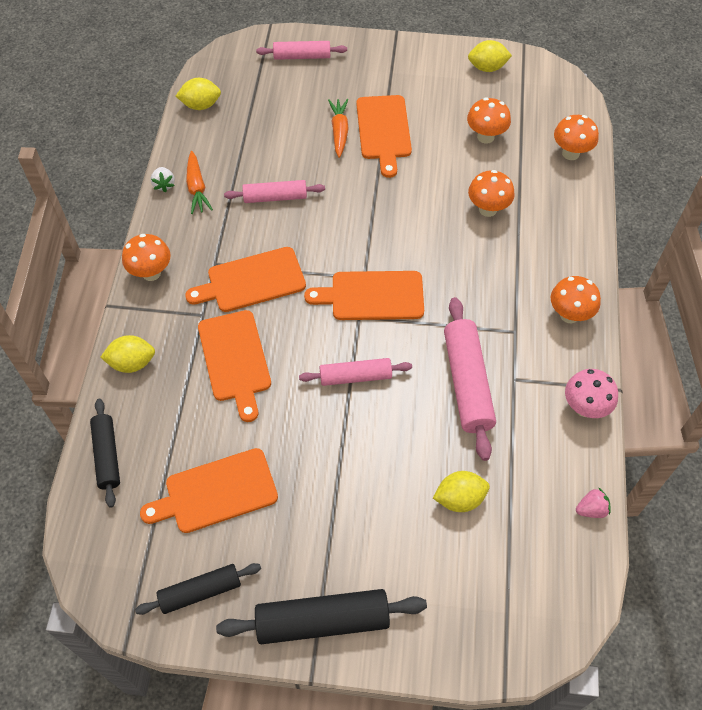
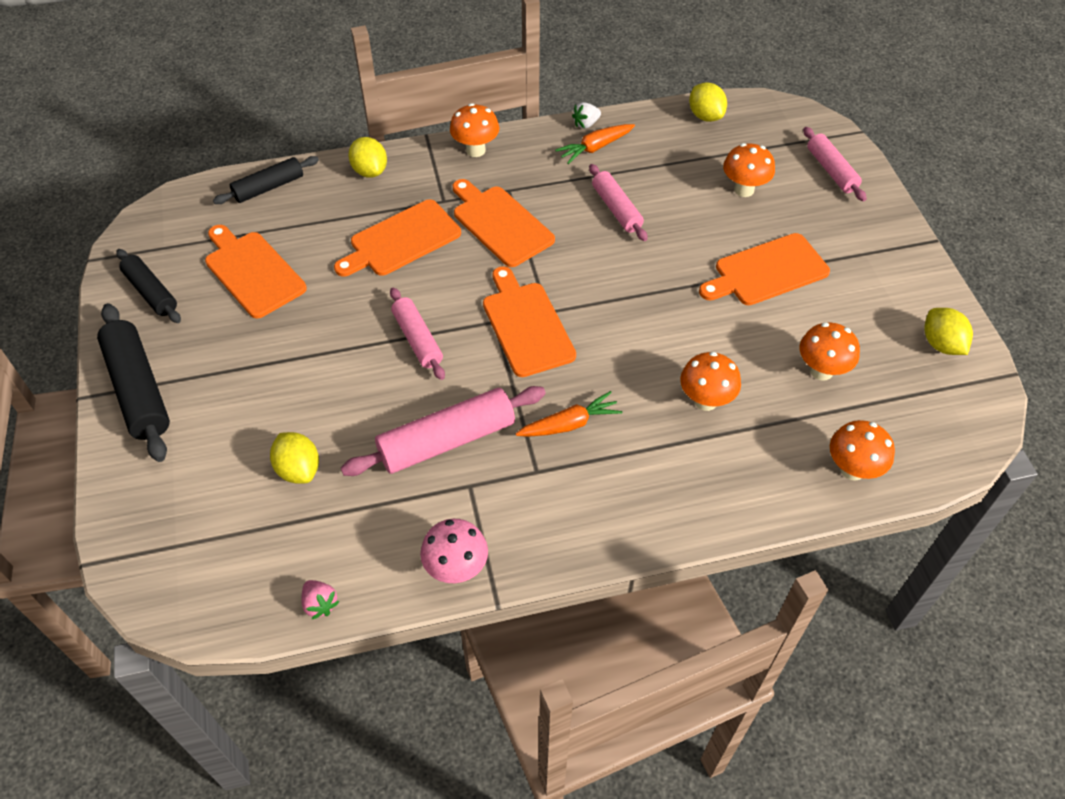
camera: 70 degrees right, 5 degrees down
(339, 131) = (741, 233): orange carrot -> orange carrot (569, 424)
(569, 315) = (586, 523): orange mushroom -> orange mushroom (744, 190)

